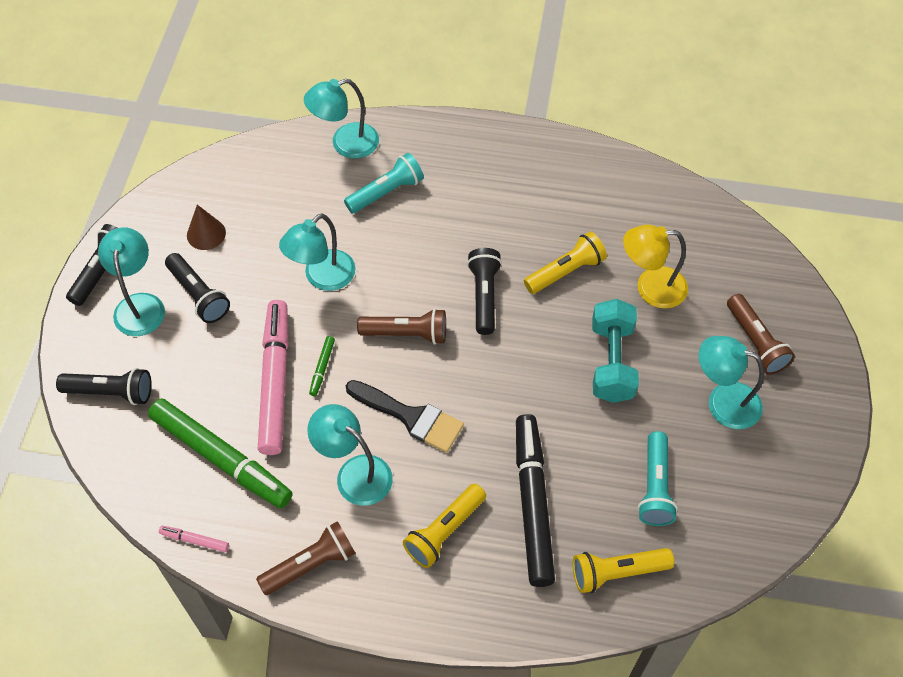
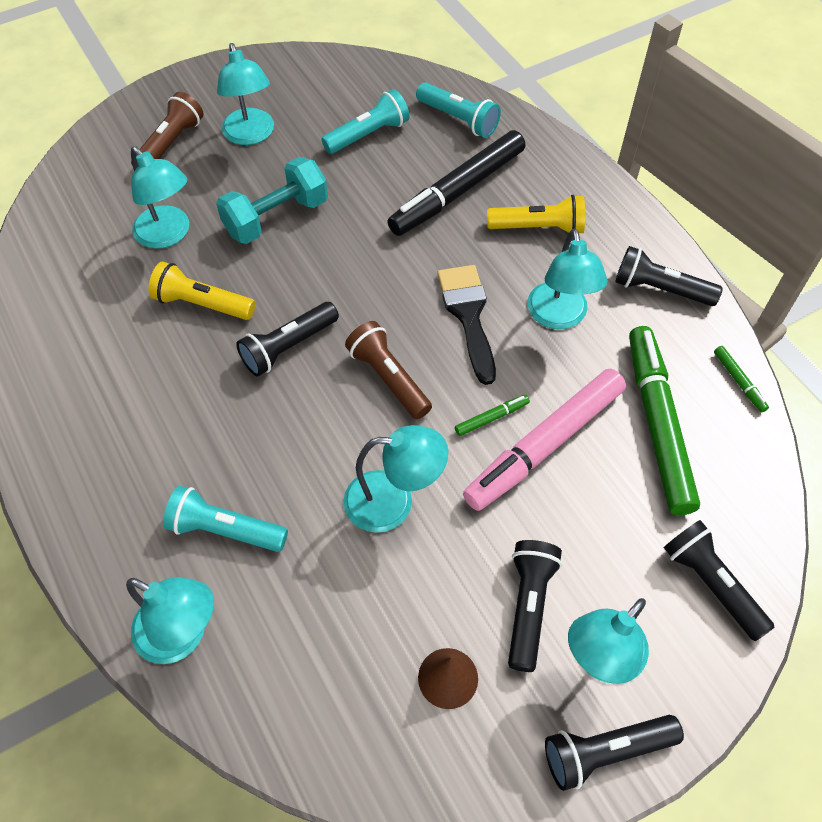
camera: 130 degrees left, 0 degrees up
(195, 540) = (738, 382): pink marker -> green marker
(310, 564) = (660, 289): brown flashlight -> black flashlight
(617, 572) = (458, 119): yellow flashlight -> turquoise flashlight
(650, 288) = (168, 235): yellow lamp -> turquoise lamp

